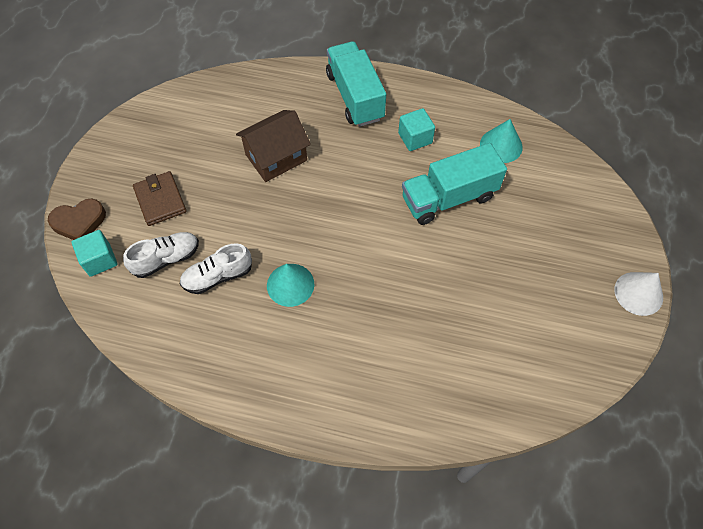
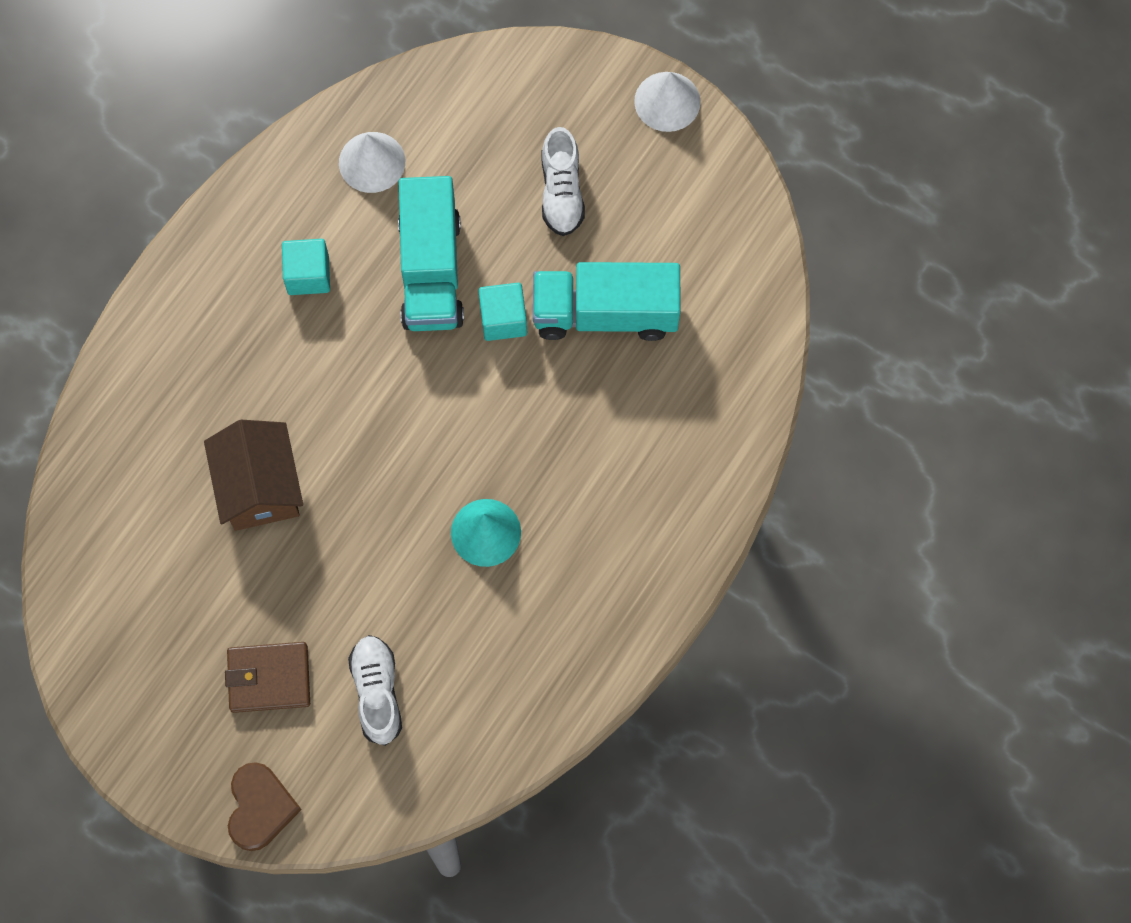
camera: 70 degrees left, 10 degrees up
(100, 260) = (341, 789): turquoise cube -> turquoise cube (503, 319)
(217, 276) = (434, 627): white shoe -> white shoe (561, 192)
(355, 96) = (190, 332): turquoise truck -> turquoise truck (605, 313)
(501, 145) = (372, 162): turquoise cone -> white cone

